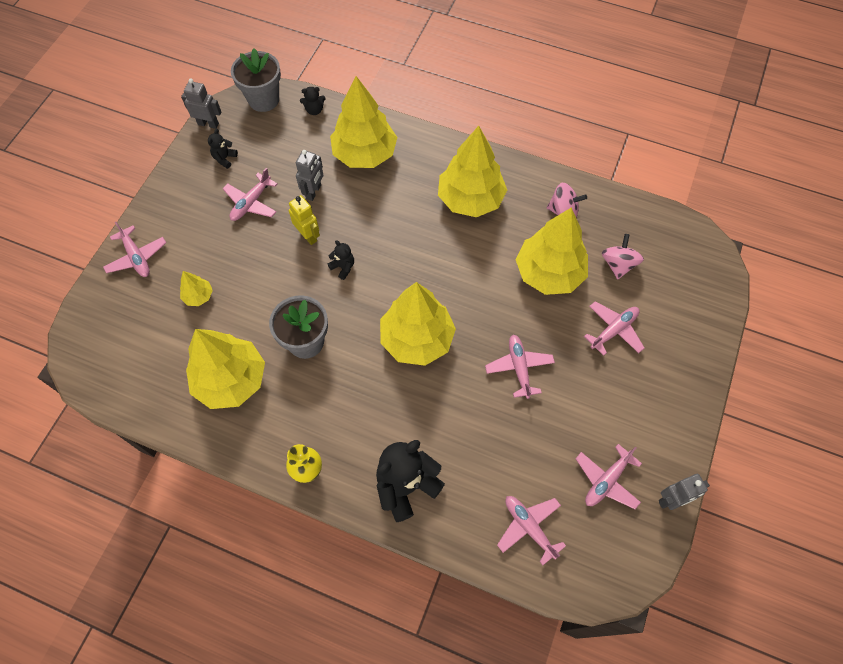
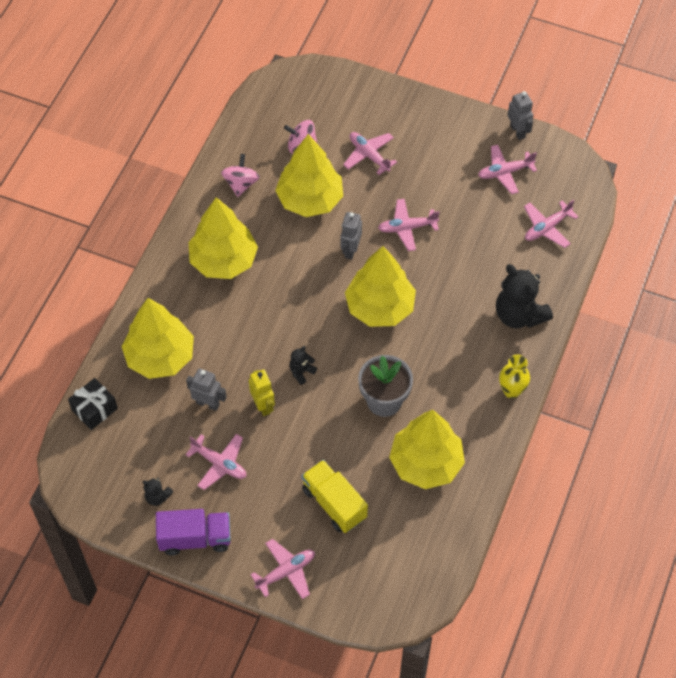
camera: 90 degrees left, 5 degrees down
(181, 187) = (195, 538): none -> purple truck
(198, 296) = (334, 503): yellow tree -> yellow truck
(208, 124) = (105, 520): grey robot -> grey robot (350, 250)
(264, 99) = (74, 463): grey flower pot -> none
(308, 236) = (263, 405): yellow robot -> yellow robot turned 105 degrees clockwise
(314, 110) = (94, 409): black teddy bear -> black gift
(606, 480) = (505, 172): pink plane -> pink plane turned 120 degrees clockwise

